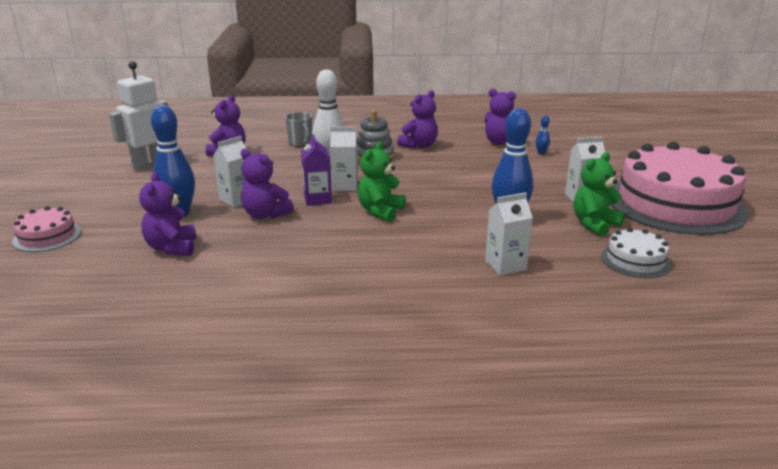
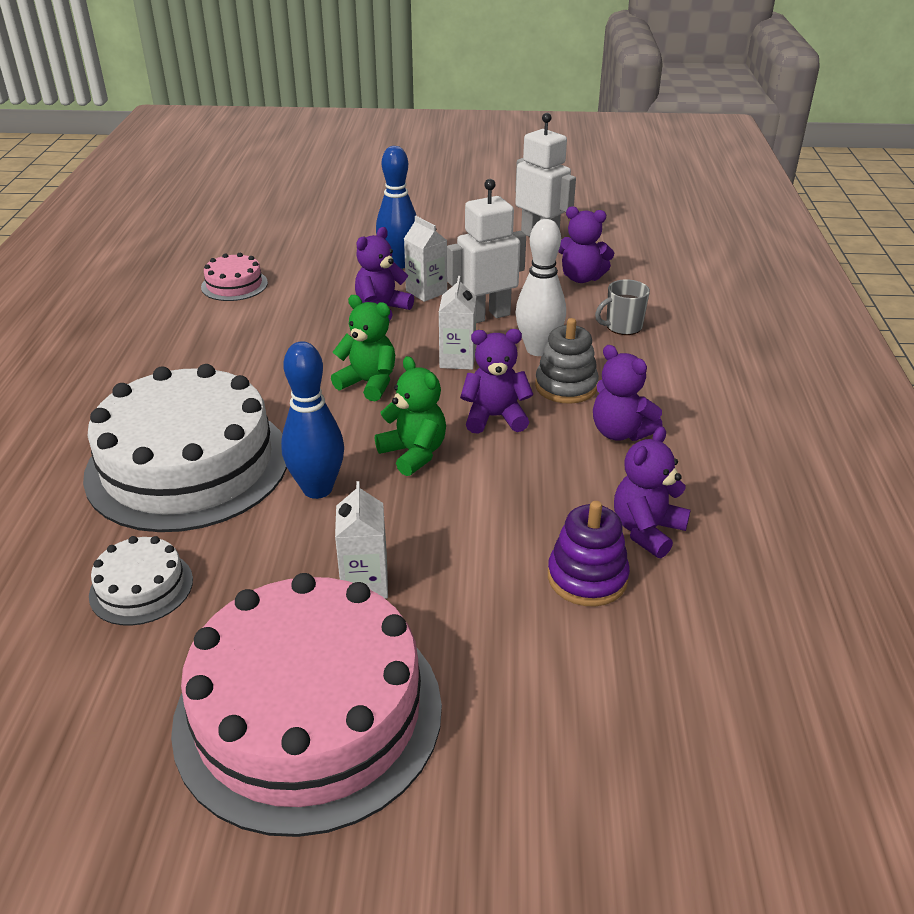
camera: 95 degrees right, 10 degrees up
(47, 236) = (366, 214): pink cake -> pink cake (234, 285)
(172, 248) = (321, 267): purple teddy bear -> purple teddy bear (495, 417)
(281, 179) = (486, 316): none -> white robot
(317, 199) = (417, 341): purple carton -> none
(505, 265) = (188, 464): white carton -> white cake
(541, 153) = (587, 578): blue bowling pin -> purple stacking toy
(594, 224) = (265, 574): green teddy bear -> green teddy bear (414, 453)

